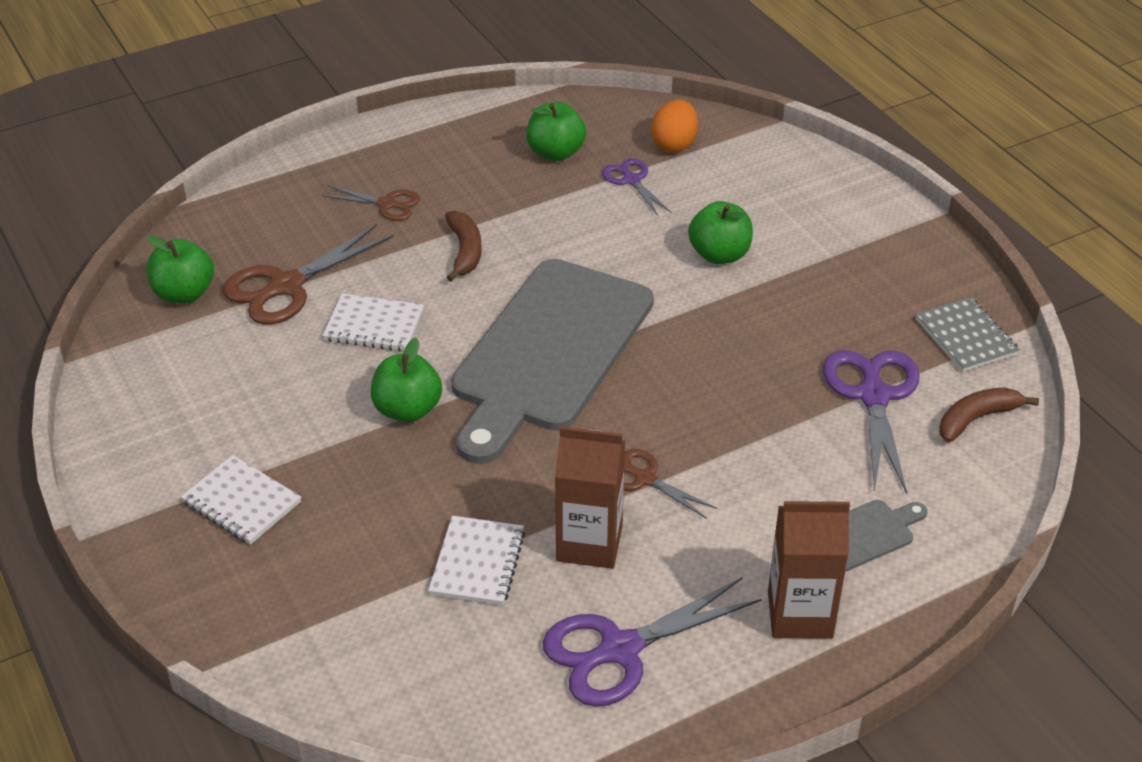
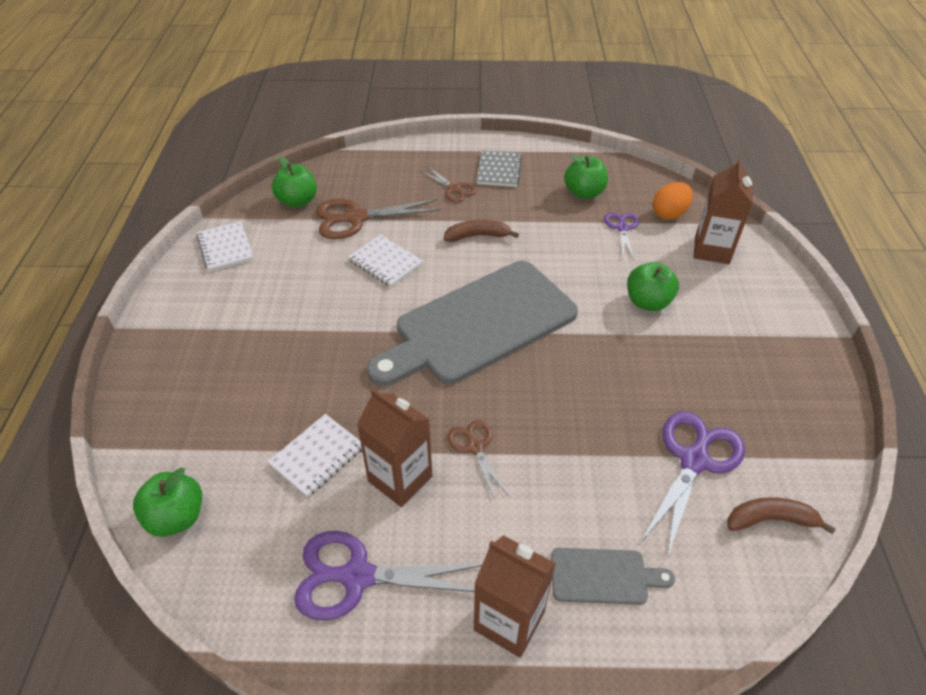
camera: 30 degrees right, 5 degrees up
(242, 502) = (218, 345): white notebook -> white notebook (226, 248)
(407, 410) = (361, 326): green apple -> green apple (177, 517)
(465, 251) = (477, 236): brown banana -> brown banana turned 120 degrees counterclockwise
(749, 170) = (712, 250): none -> brown carton
(965, 337) = (804, 444): grey notebook -> grey notebook (499, 170)

